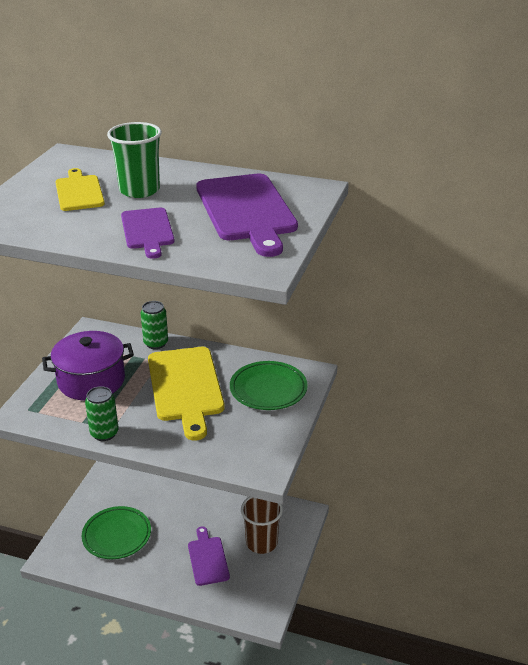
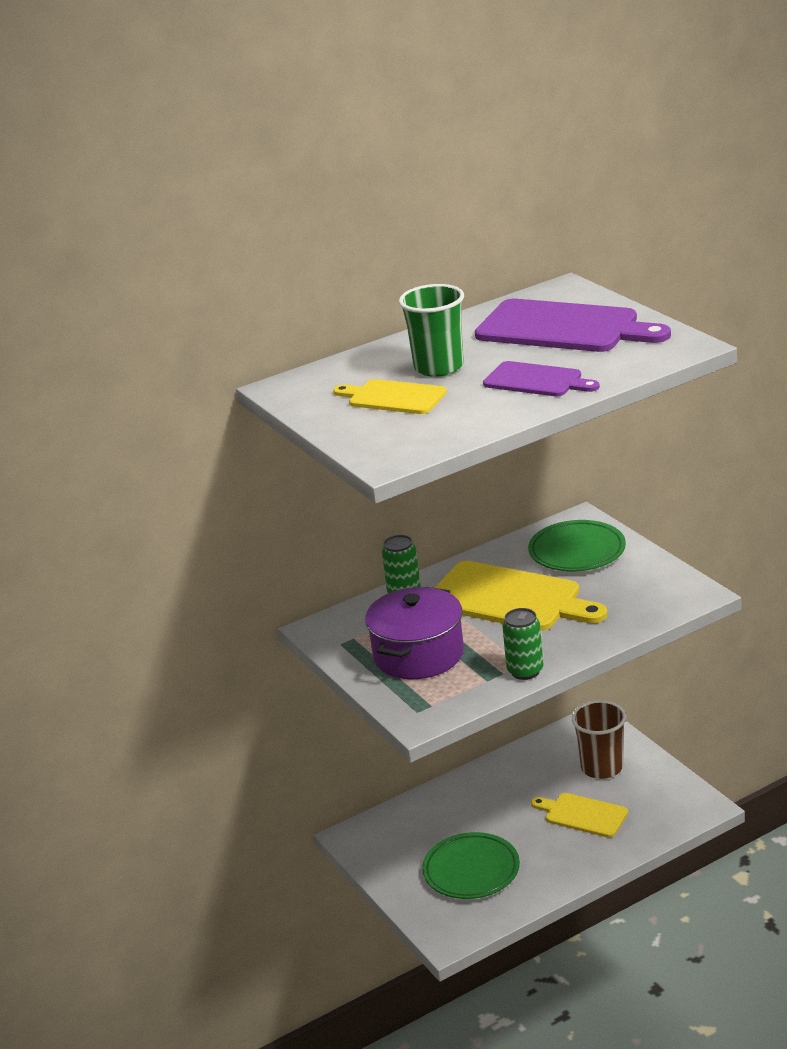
camera: 45 degrees left, 5 degrees down
(208, 559) = (583, 815): purple cutting board -> yellow cutting board

